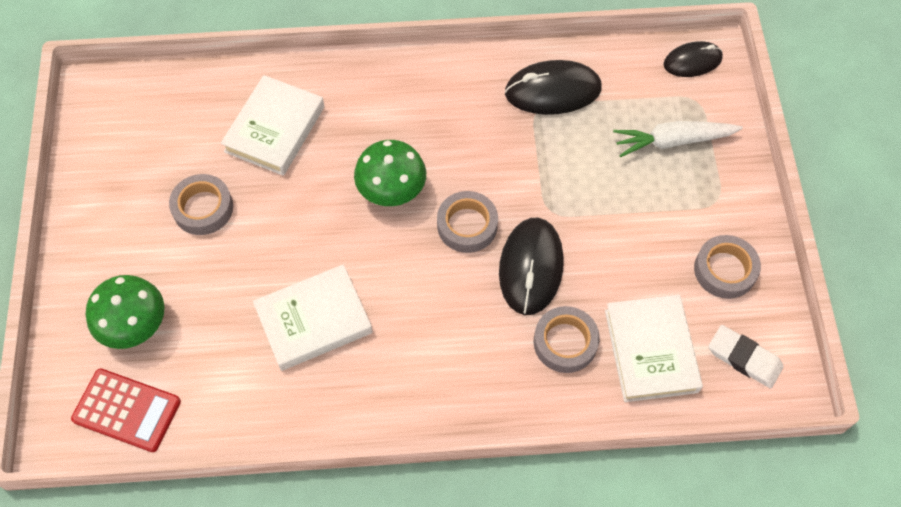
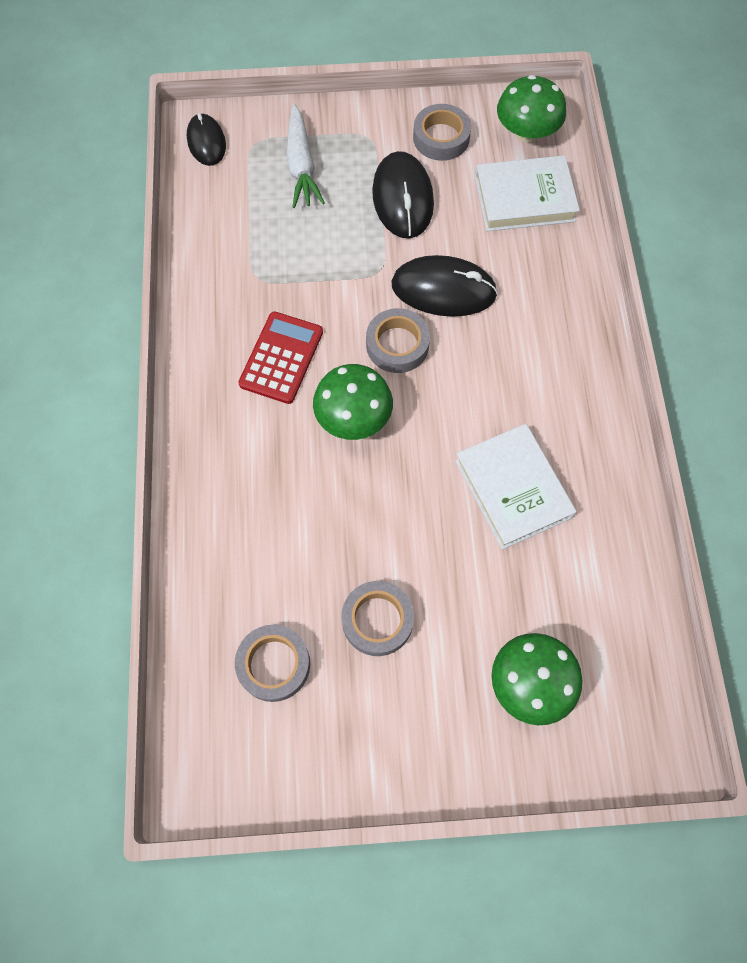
camera: 90 degrees left, 5 degrees up
(127, 410) = (632, 677): red calculator -> red calculator (281, 358)
(274, 129) = (269, 546): white book -> none
(553, 91) = (234, 263): black mouse -> black mouse (403, 198)
(565, 342) = (521, 264): grey tape -> grey tape (274, 664)
(744, 358) = (526, 132): white eraser -> green mushroom

